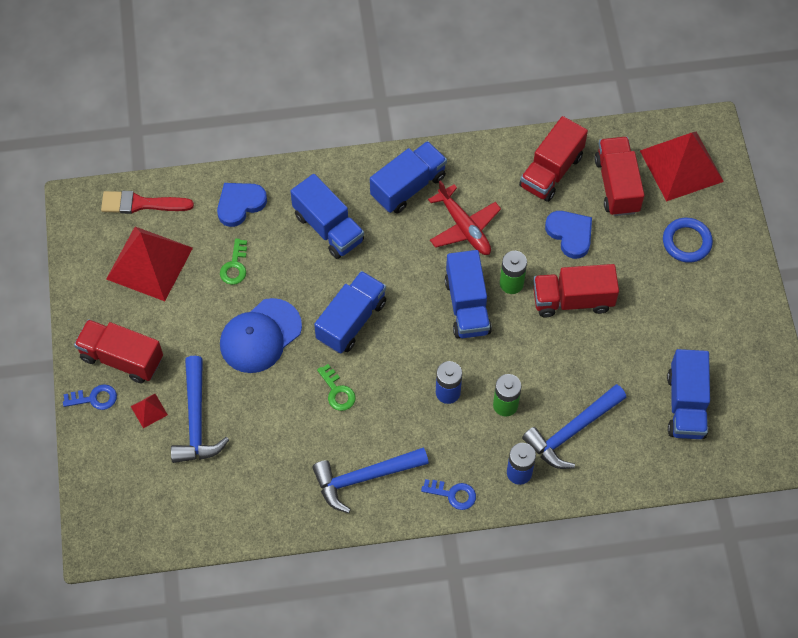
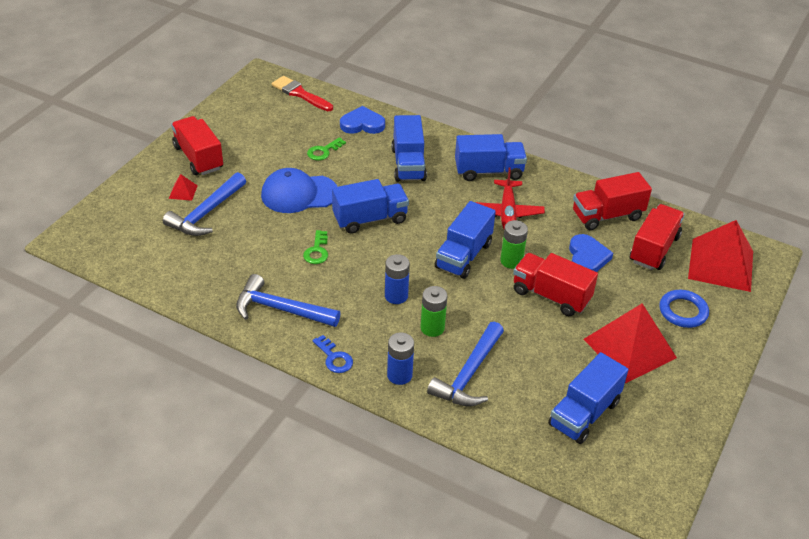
camera: 35 degrees right, 20 degrees down
(94, 398) = (158, 167): blue key -> none
(149, 263) = (271, 122): red pyramid -> red pyramid (629, 348)
(572, 431) = (469, 374): blue hammer -> blue hammer turned 60 degrees counterclockwise

